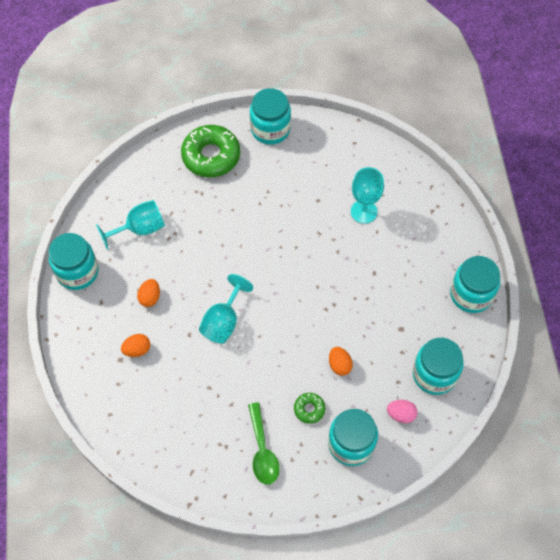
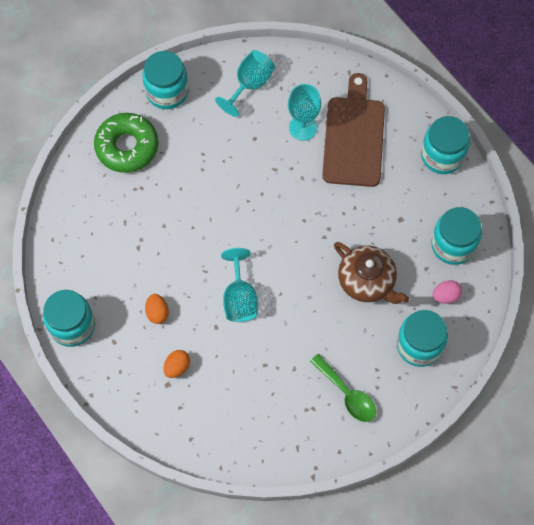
camera: 30 degrees left, 5 degrees up
(140, 229) = (105, 253): turquoise goblet -> turquoise goblet (250, 85)
(309, 409) = (365, 335): green donut -> none
(339, 365) = (367, 281): orange egg -> brown teapot
(402, 240) = (354, 137): none -> brown cutting board

